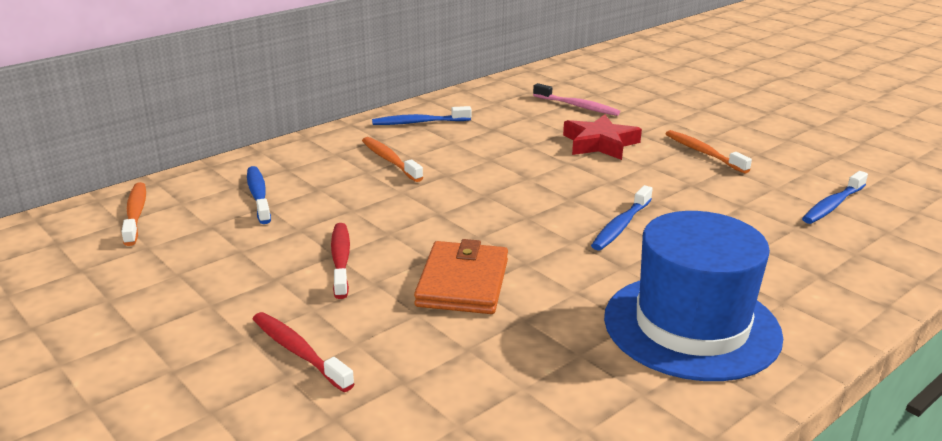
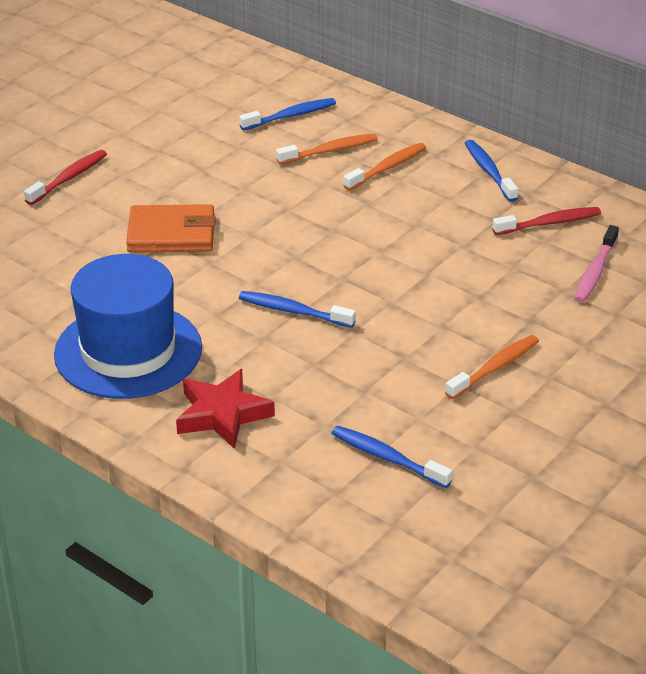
camera: 80 degrees right, 10 degrees up
(135, 214) = (241, 71): orange toothbrush -> orange toothbrush (330, 151)
(340, 260) = (193, 173): red toothbrush -> red toothbrush (549, 223)
(600, 144) = (487, 292): red star -> red star (222, 414)

